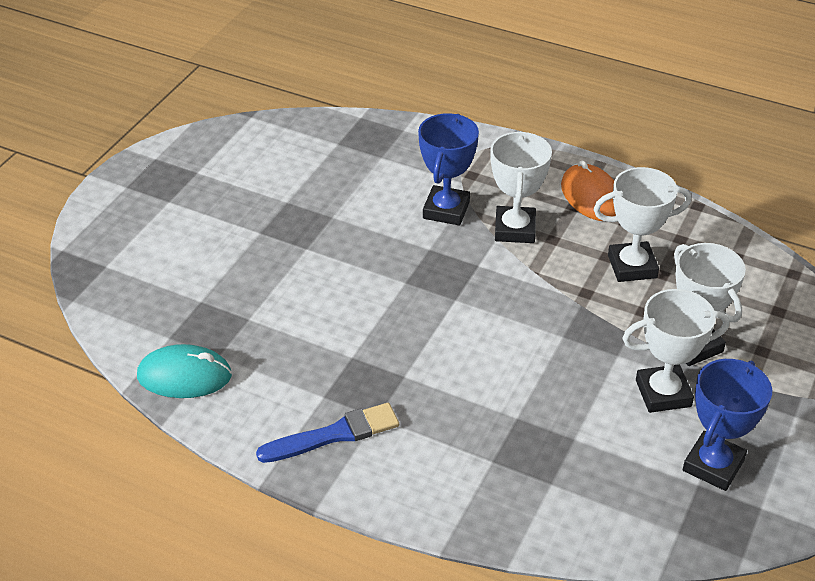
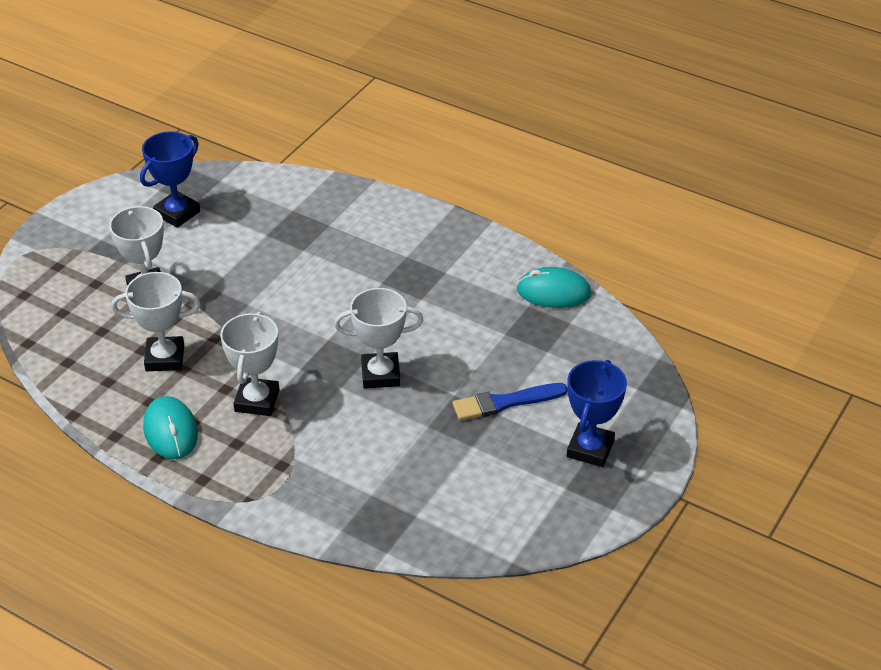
camera: 175 degrees left, 0 degrees up
(334, 435) = (439, 246): blue brush -> blue brush (505, 402)
(446, 210) = (317, 425): blue trophy -> blue trophy (590, 449)
(591, 197) = (171, 431): orange mouse -> turquoise mouse
(663, 393) = (189, 258): white trophy -> white trophy (380, 374)

